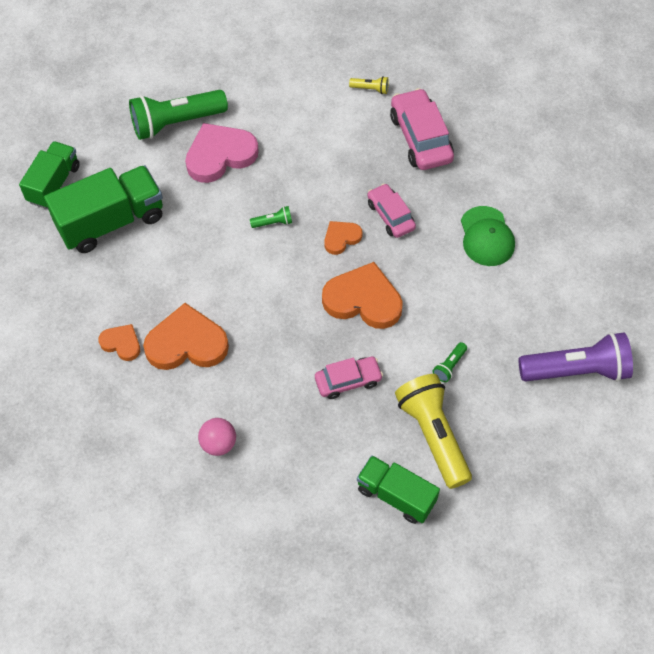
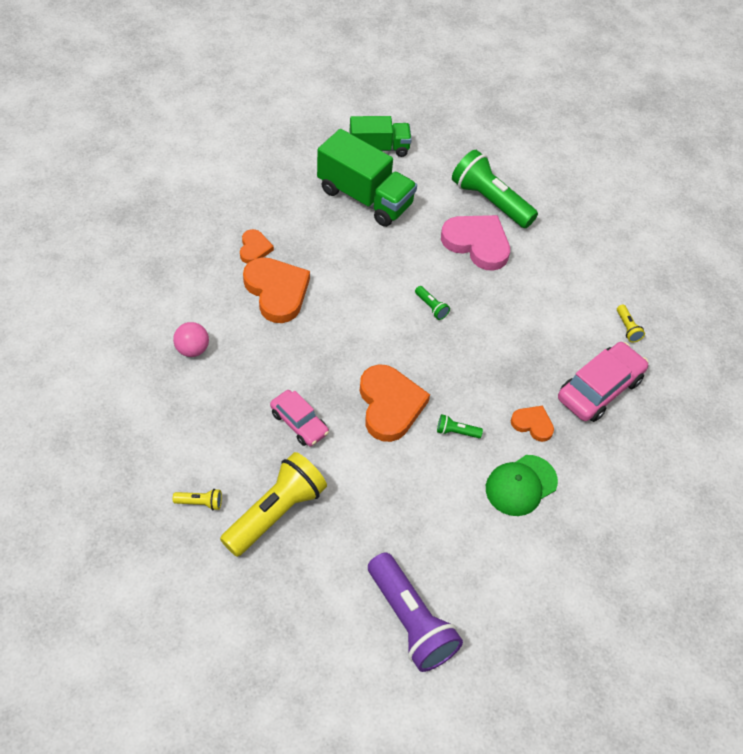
camera: 60 degrees right, 5 degrees down
(341, 238) = (446, 364): orange heart -> orange heart (532, 424)
(390, 216) = (494, 395): pink car -> none
(396, 495) = (200, 503): green truck -> yellow flashlight
(449, 366) = (356, 501): green flashlight -> green flashlight (456, 432)

